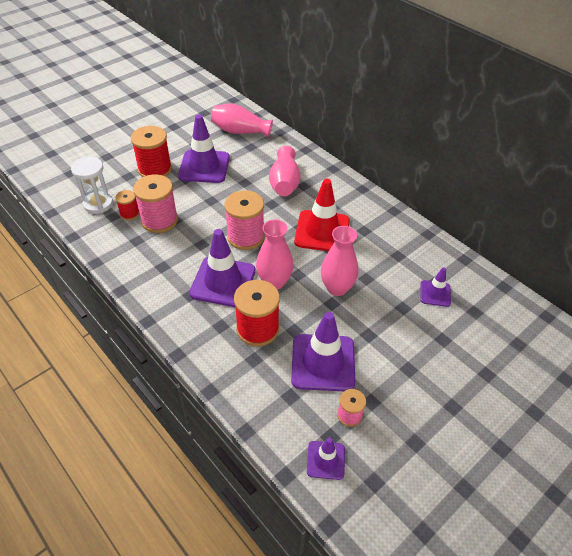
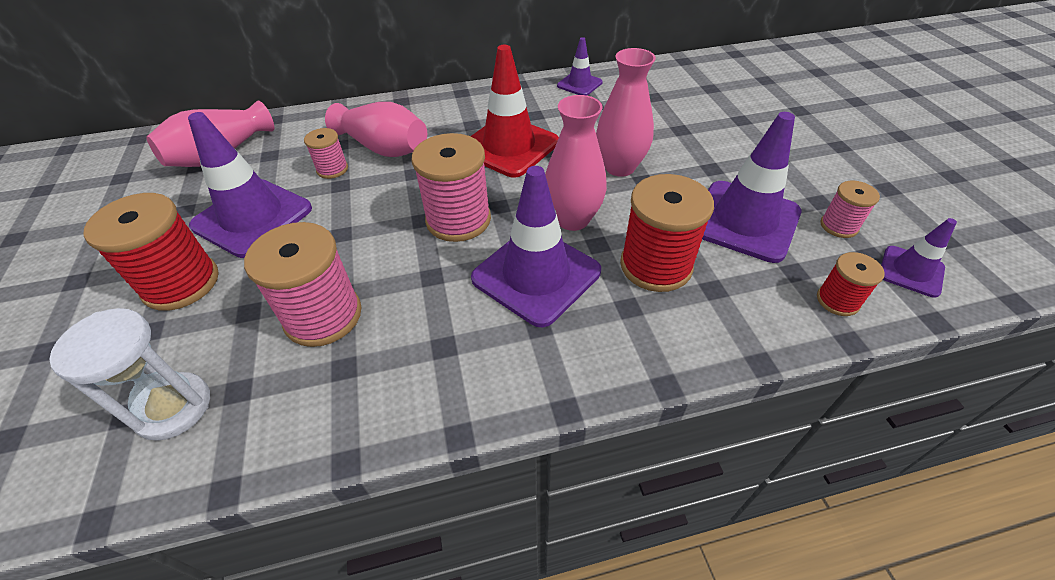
camera: 60 degrees left, 0 degrees up
(129, 214) = (260, 358): red spool -> red spool (837, 300)
(254, 173) = (332, 169): none -> pink spool
(435, 293) = (671, 102): purple traffic cone -> purple traffic cone (579, 84)

